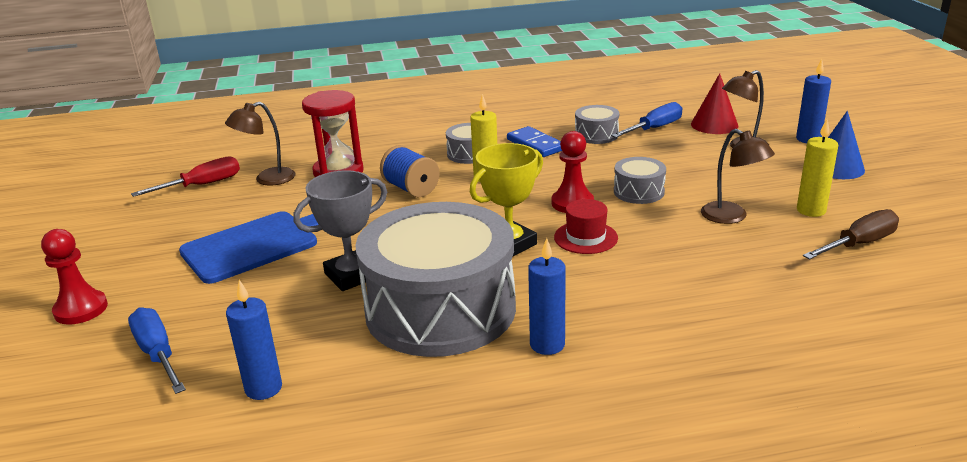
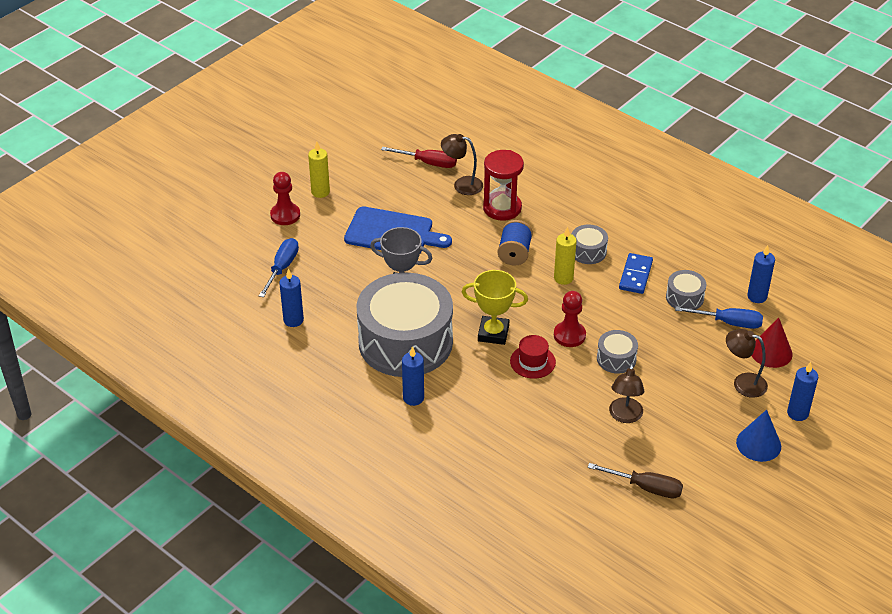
camera: 50 degrees right, 15 degrees up
(636, 108) = (757, 296): none -> blue candle
(811, 210) = (672, 451): yellow candle -> yellow candle (320, 192)

